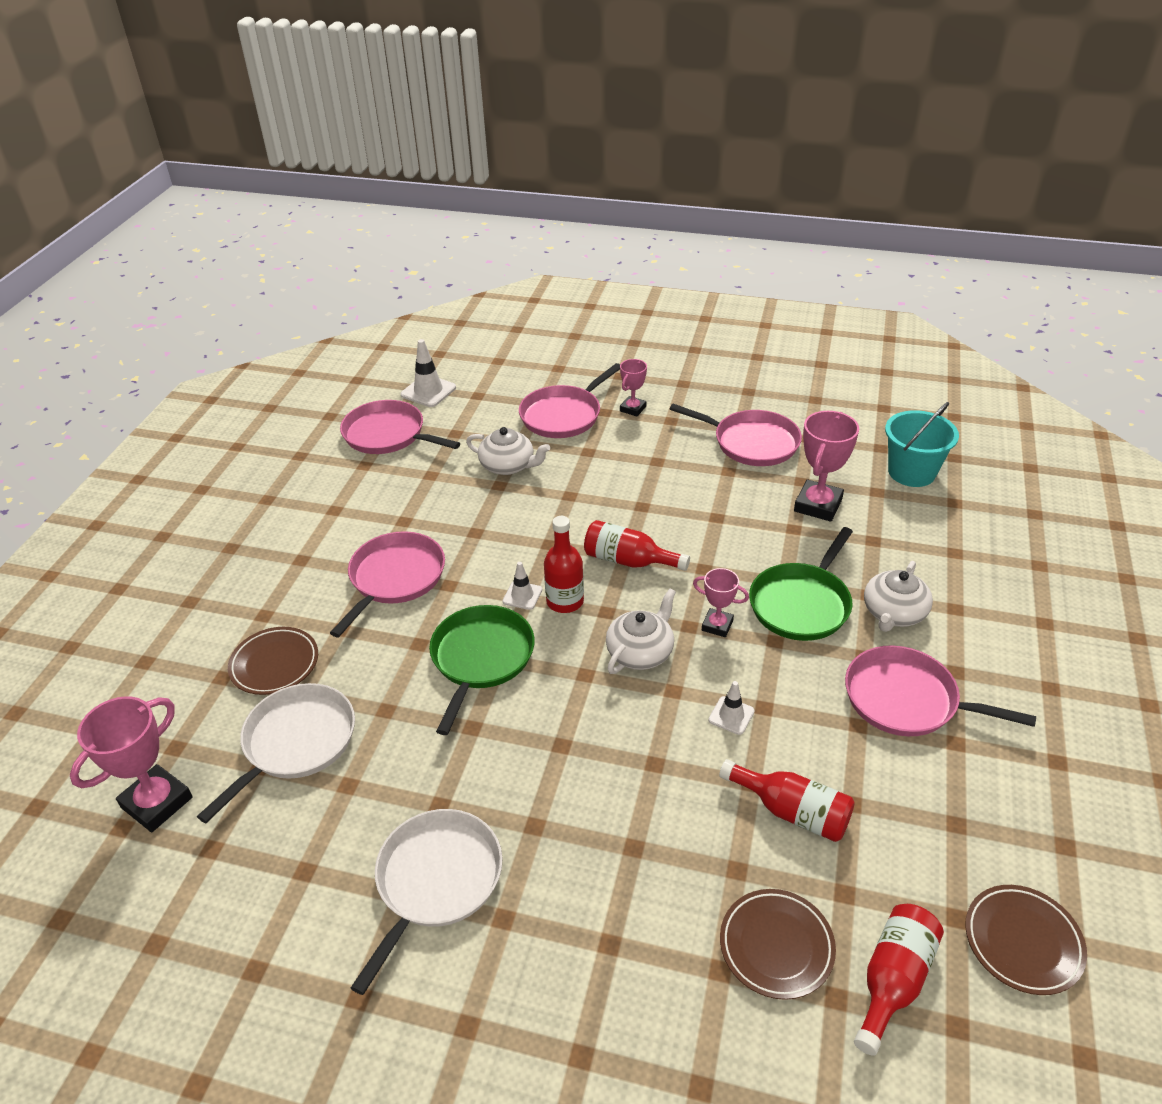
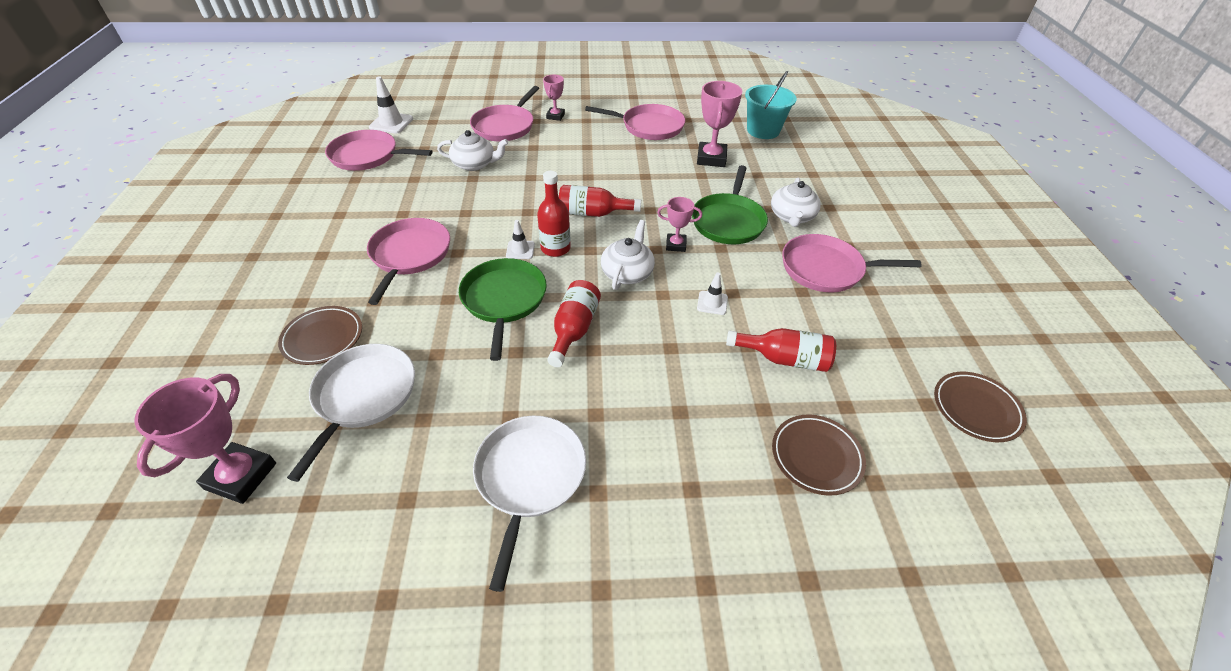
camera: 20 degrees left, 5 degrees up
(893, 980) = (907, 458): red bottle -> red bottle (574, 330)

